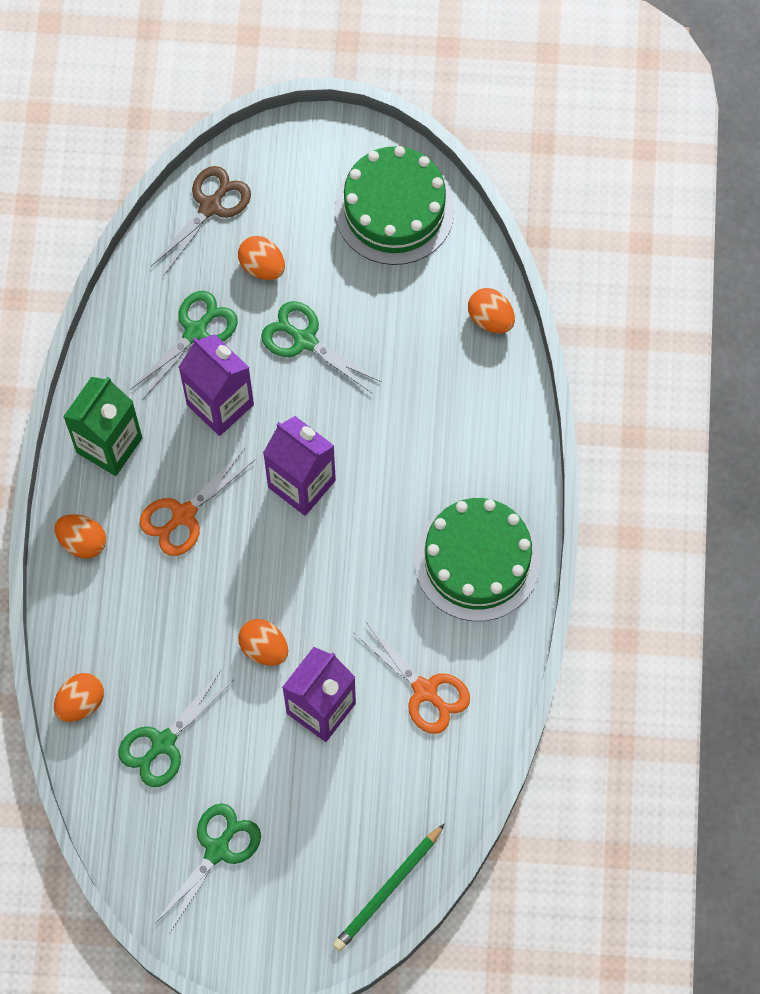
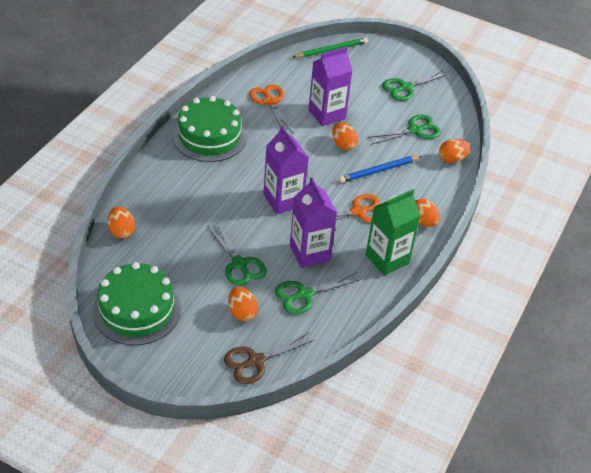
camera: 160 degrees left, 25 degrees down
(186, 617) = (379, 171): none -> blue pencil

